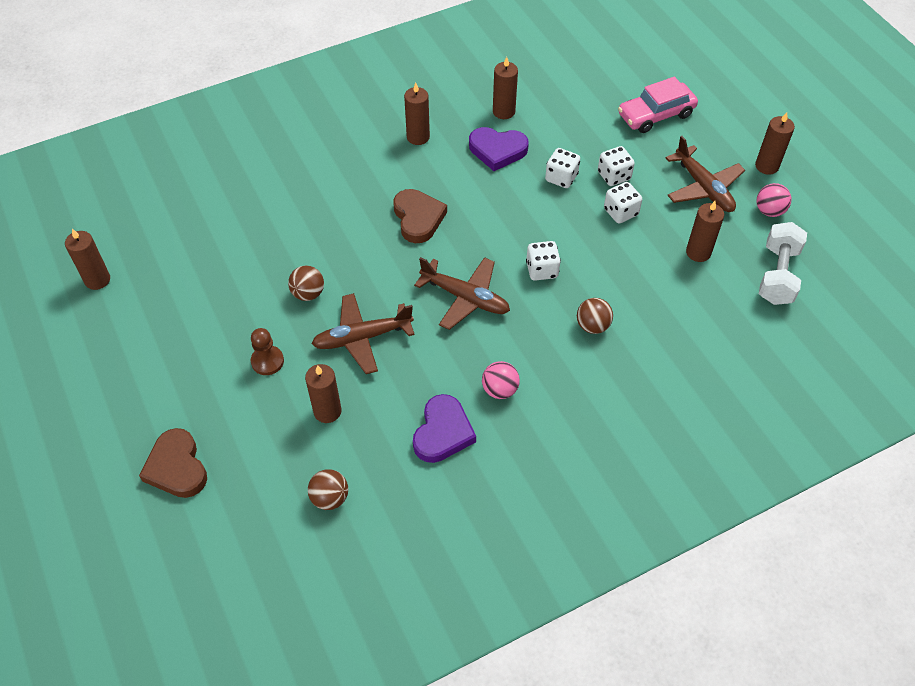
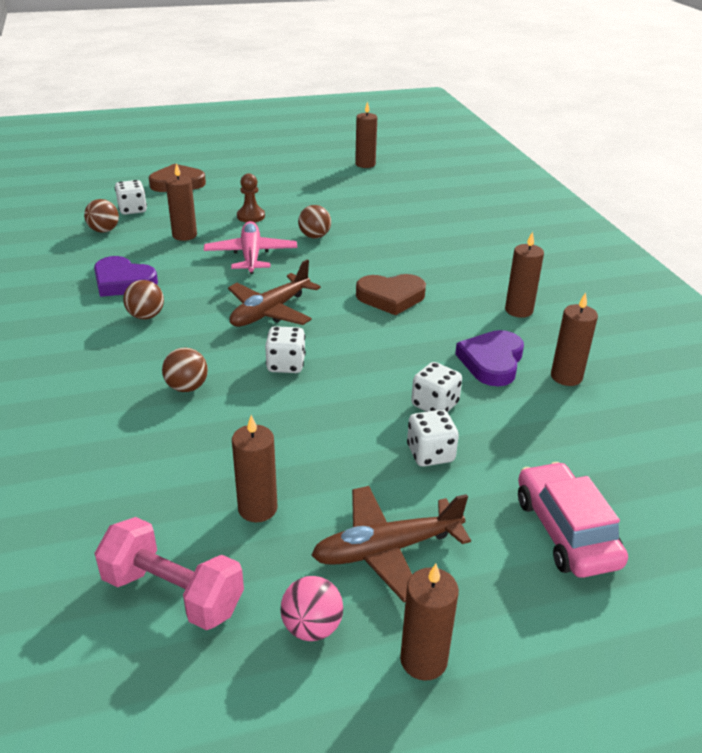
camera: 100 degrees right, 20 degrees down
(362, 338) = (251, 255): brown plane -> pink plane
(500, 389) = (146, 316): pink ball -> brown ball
(620, 212) = (359, 446): white dice -> white dice (132, 210)
(777, 275) = (173, 593): white dumbbell -> pink dumbbell

